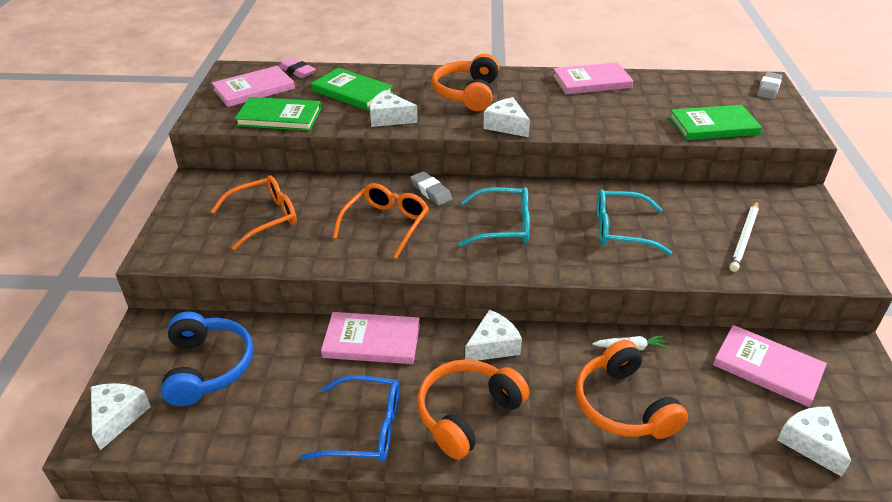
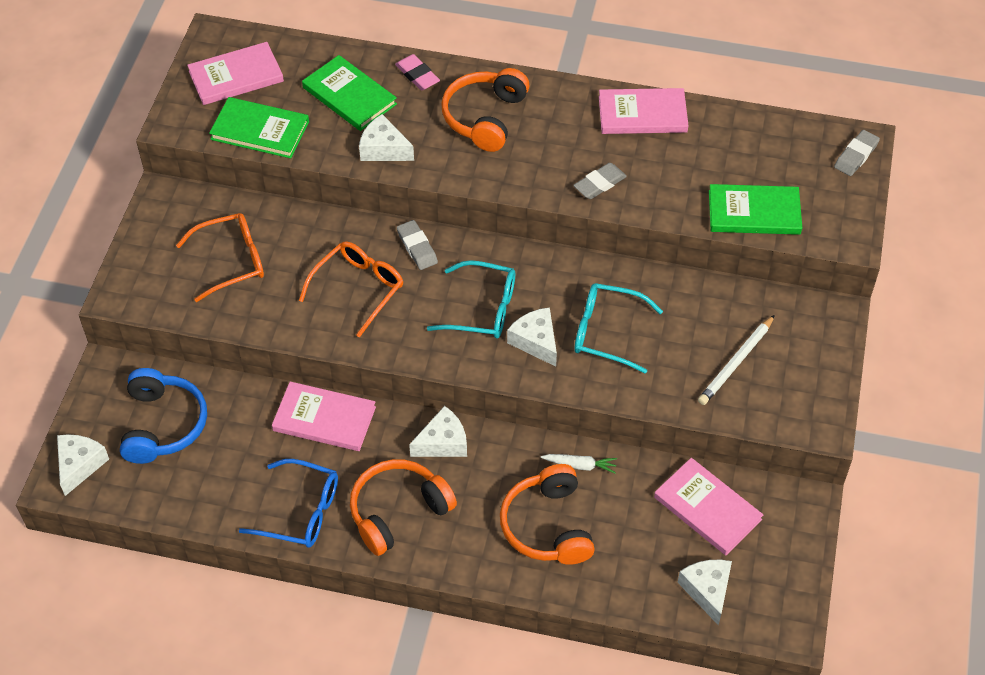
camera: 10 degrees right, 15 degrees up
(297, 71) = (291, 48): pink eraser -> pink eraser (417, 75)
(506, 125) = (514, 180): white cheese -> white cheese (535, 341)
(578, 121) = (599, 184): none -> grey eraser

